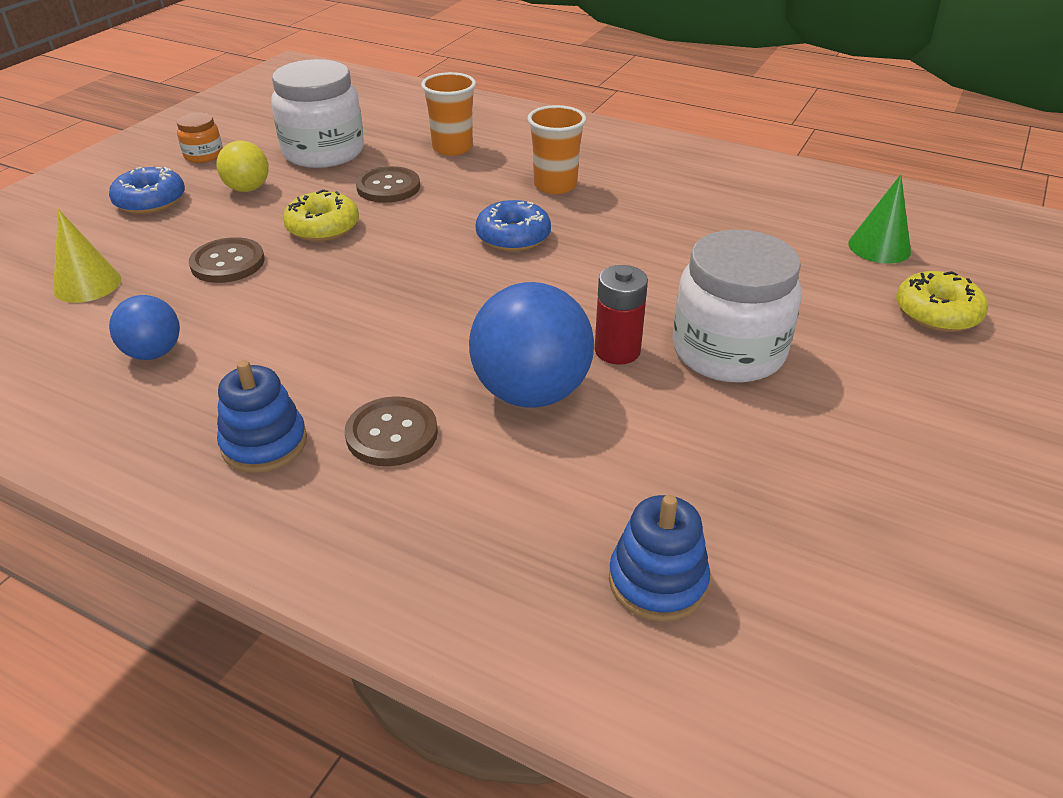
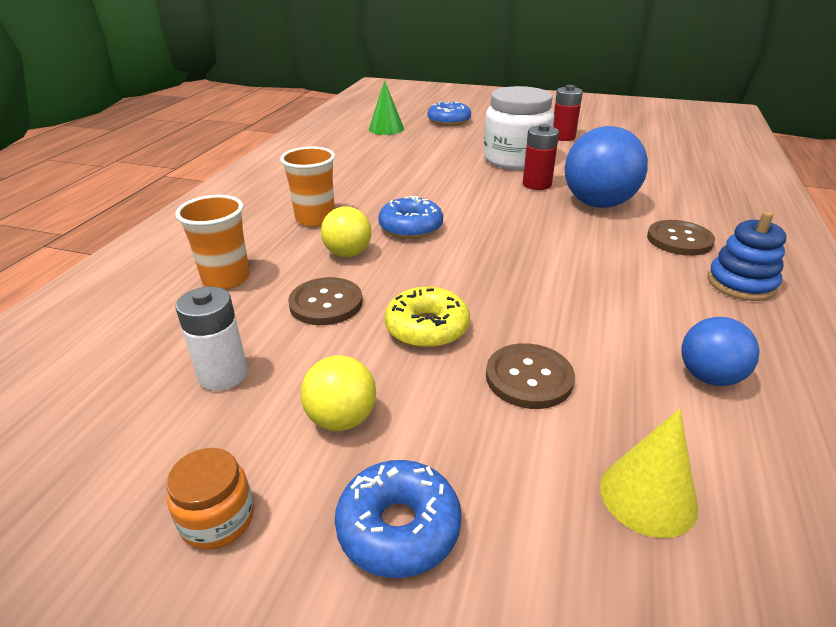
camera: 100 degrees left, 5 degrees down
(323, 152) = (223, 375): white jar -> white battery
(470, 199) = (348, 253): none -> yellow ball
(657, 581) = (697, 169): blue stacking toy -> none
(856, 437) = (563, 137): none -> red battery
(937, 313) = (449, 121): yellow donut -> blue donut

